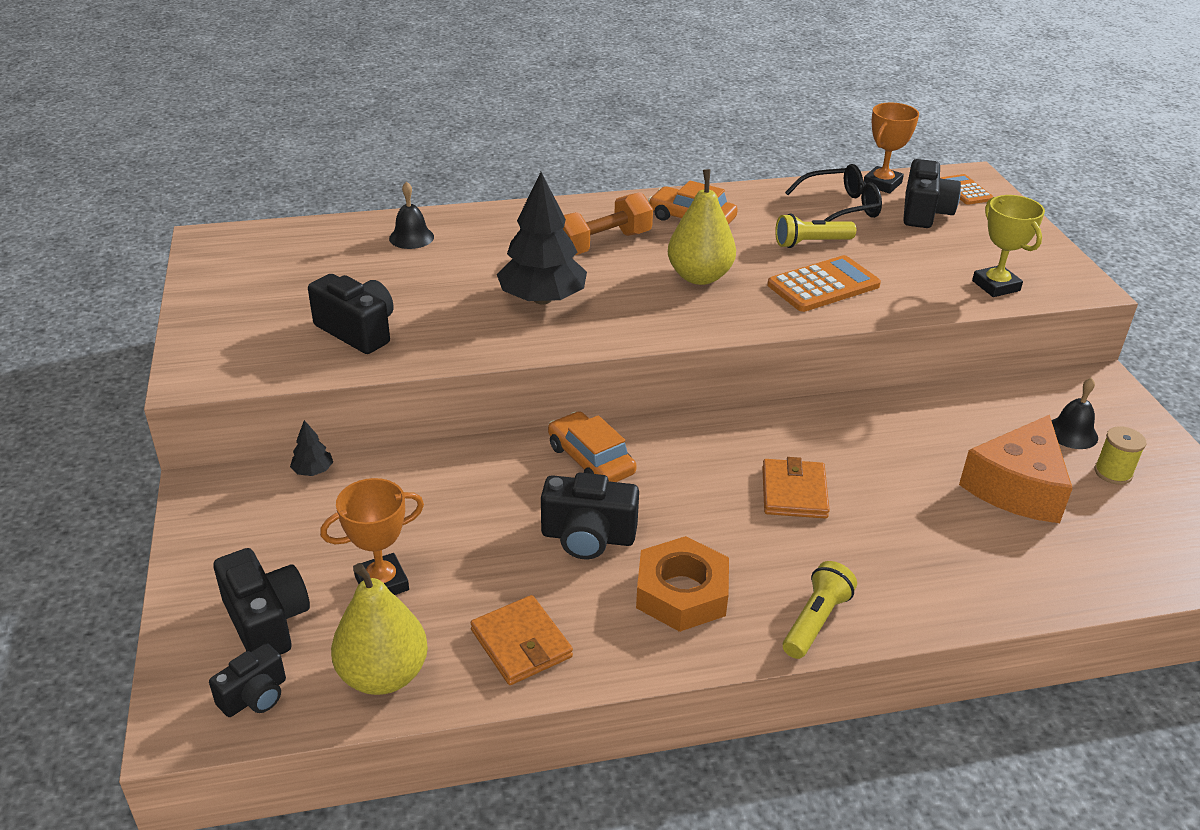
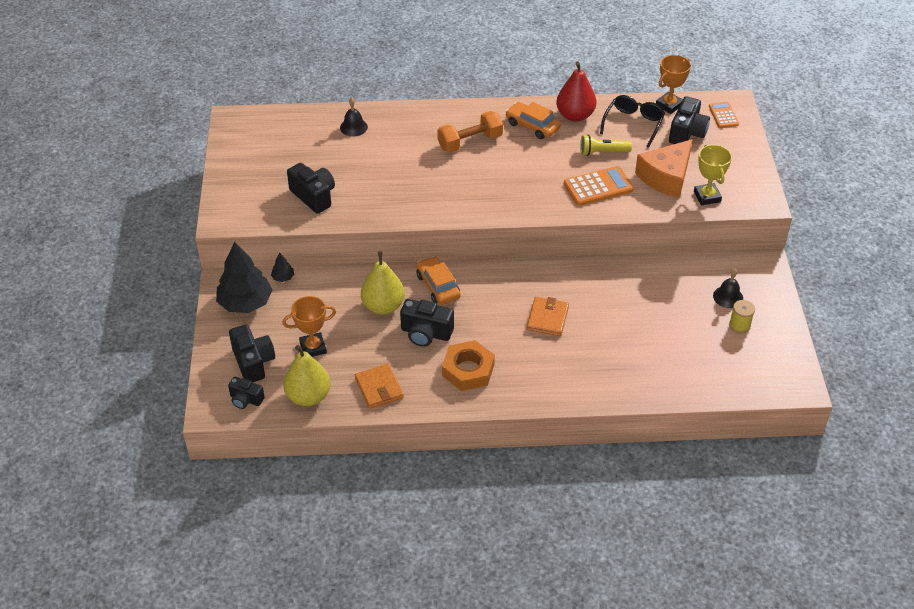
camera: 10 degrees right, 10 degrees up
(255, 696) = (246, 399): black camera -> black camera turned 60 degrees clockwise
(542, 299) = (424, 182): black tree -> black tree (245, 303)
(699, 277) = (523, 173): yellow pear -> yellow pear (383, 306)
(751, 203) = (575, 115): none -> red pear
(815, 621) = (534, 393): yellow flashlight -> none
(841, 207) = (633, 124): black glasses -> black glasses turned 60 degrees counterclockwise
(1017, 487) = (678, 328): orange cheese -> orange cheese (666, 177)

